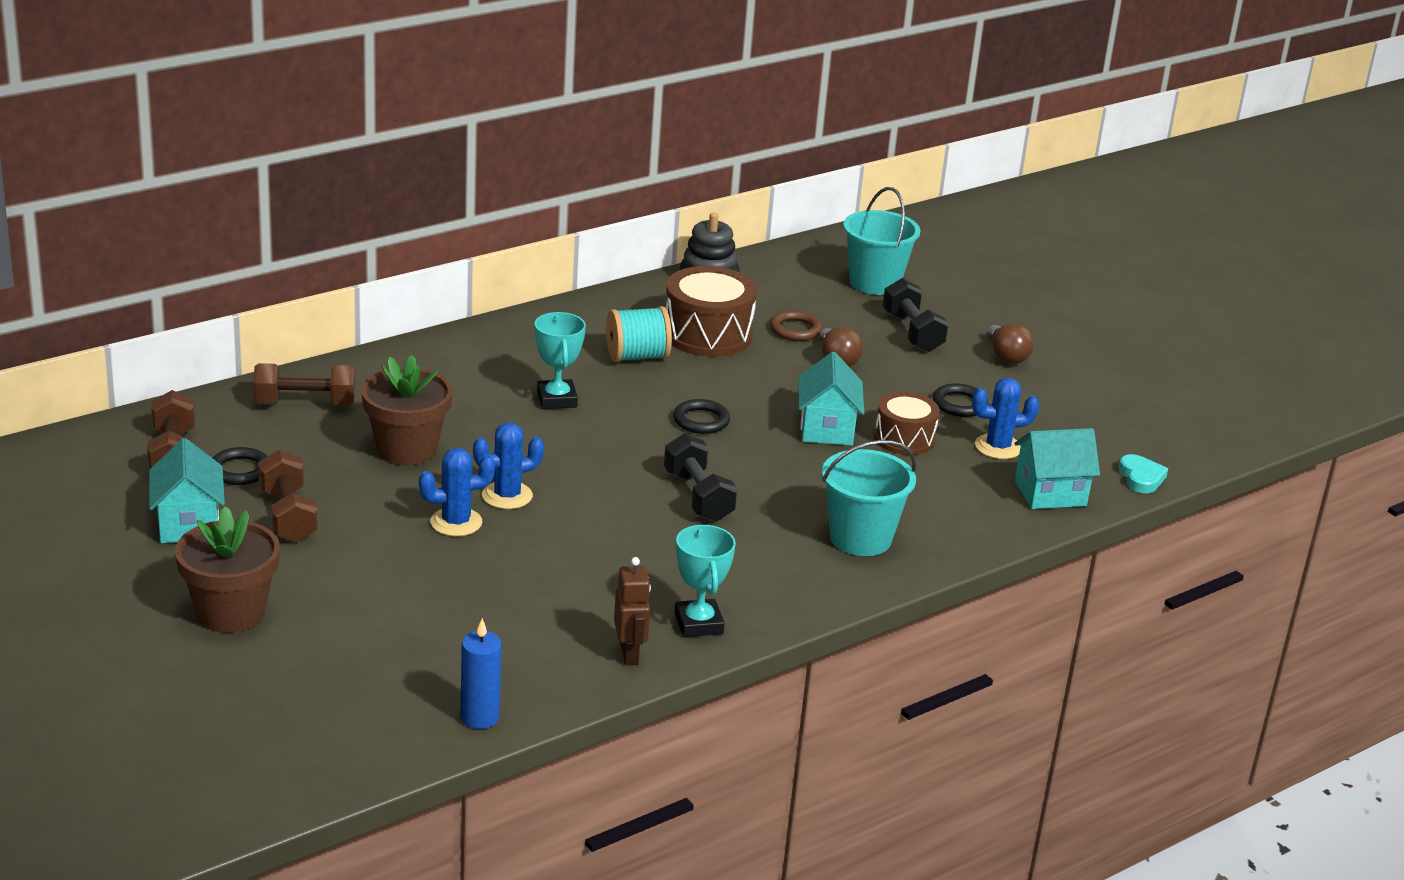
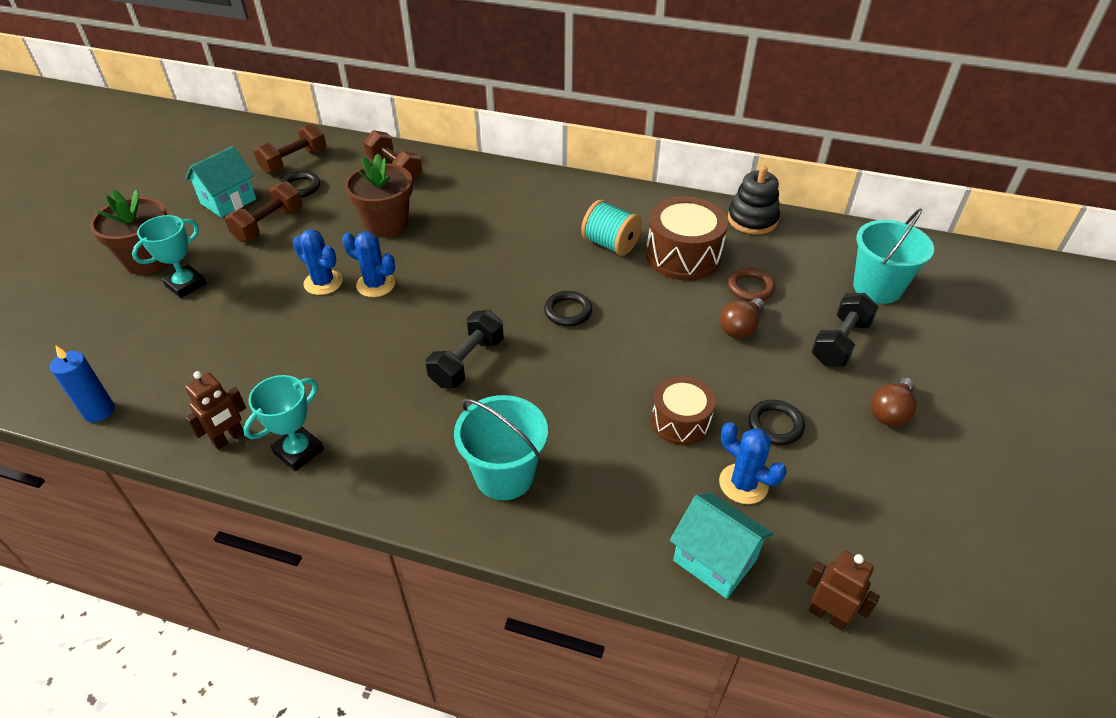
camera: 55 degrees right, 15 degrees up
(557, 399) = (514, 243): turquoise trophy -> turquoise trophy (186, 285)
(826, 429) = (637, 374): turquoise house -> none
(1141, 478) = (827, 615): turquoise heart -> brown robot

